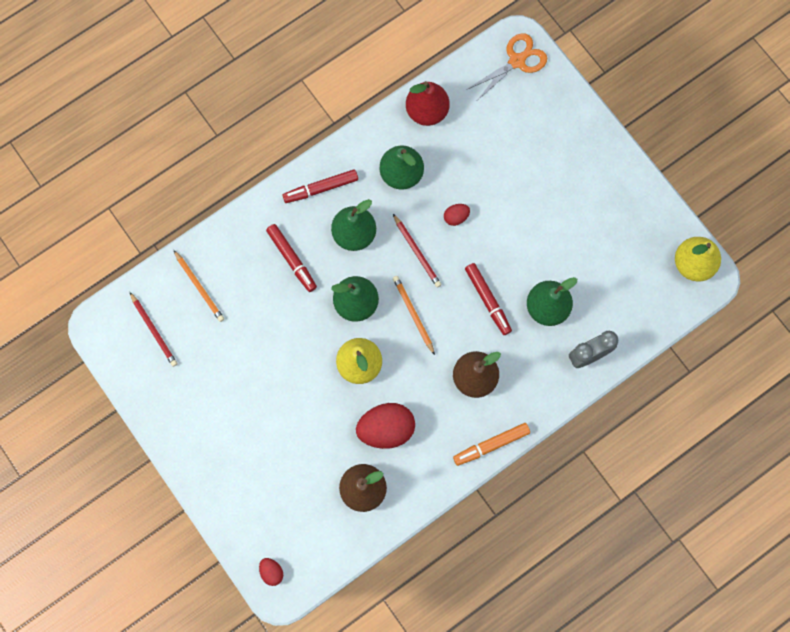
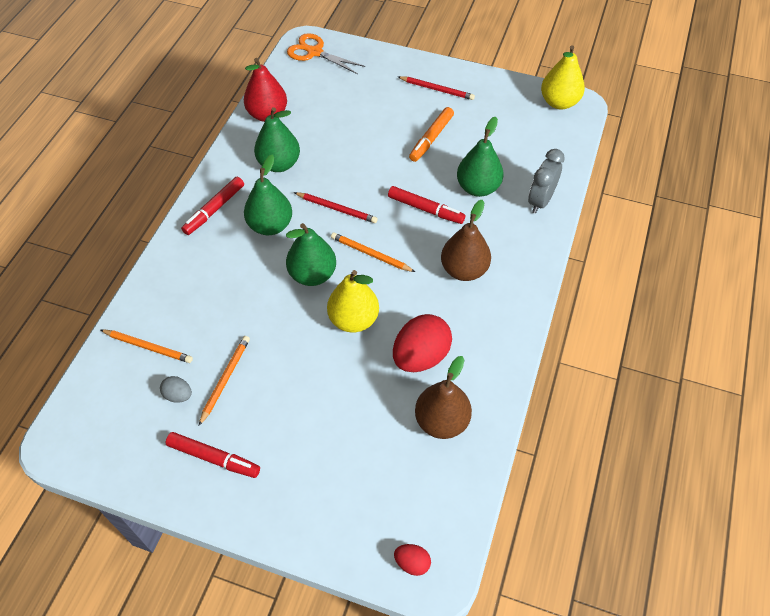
camera: 35 degrees left, 20 degrees down
(154, 330) = (123, 411): red pencil -> red pencil (437, 89)
(197, 342) = (178, 395): none -> grey egg
(236, 351) = (225, 379): none -> orange pencil
(292, 259) = (226, 275): red marker -> red marker (214, 458)
(456, 217) = (350, 168): red egg -> none
(491, 445) = (523, 311): orange marker -> orange marker (431, 138)
(517, 61) = (315, 52): orange scissors -> orange scissors turned 75 degrees counterclockwise

